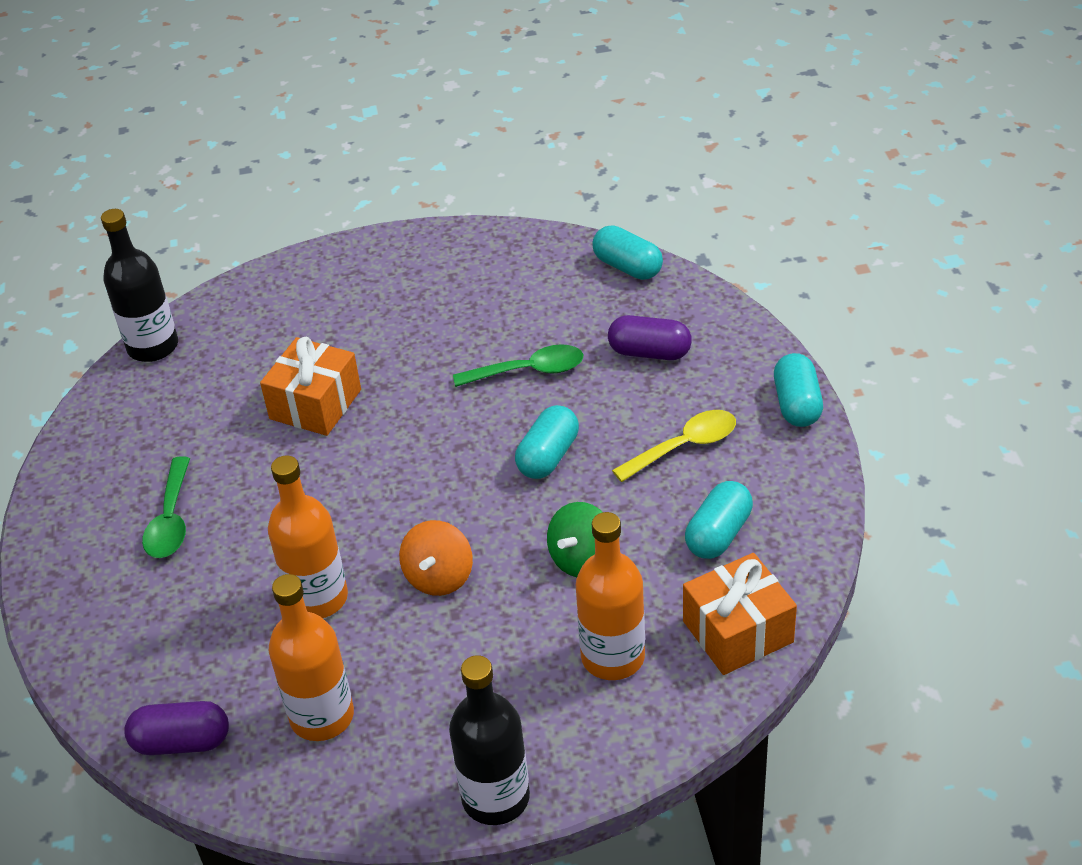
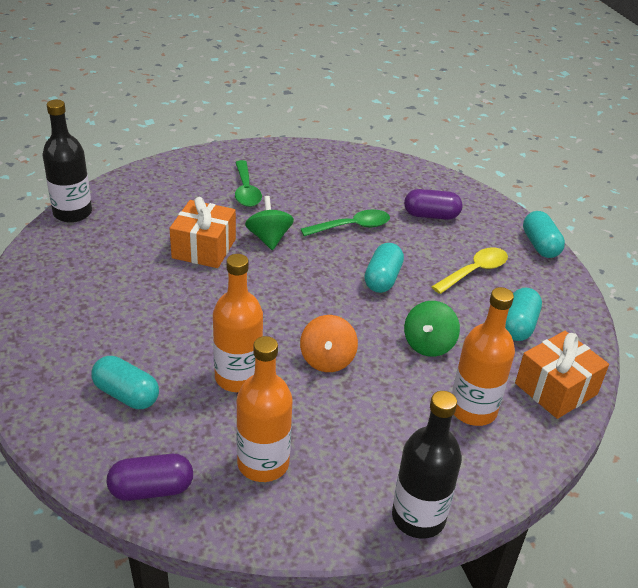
camera: 15 degrees left, 5 degrees down
(171, 520) = (109, 326): green spoon -> green spoon (246, 191)
(407, 389) = (269, 238): none -> green spinning top
(627, 267) = (399, 166): turquoise capsule -> turquoise capsule (126, 394)

